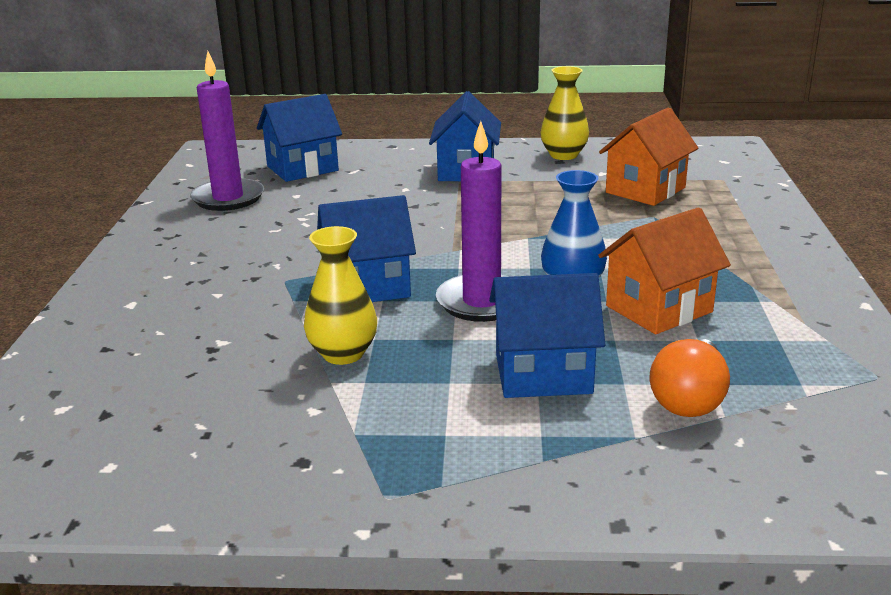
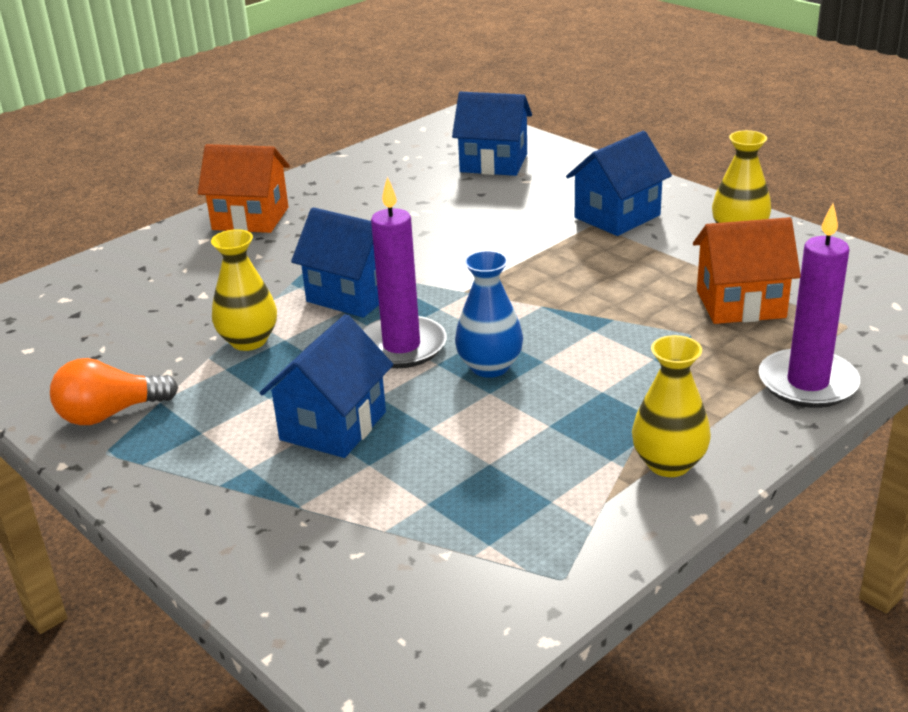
camera: 45 degrees right, 5 degrees up
(228, 198) = (396, 172): purple candle -> purple candle (807, 383)
(543, 374) = (333, 426): blue house -> blue house turned 75 degrees clockwise
(659, 309) = (514, 422): orange house -> orange house (250, 218)
(689, 399) = (387, 503): orange light bulb -> orange light bulb (110, 414)
(792, 287) = (669, 463): none -> yellow vase

